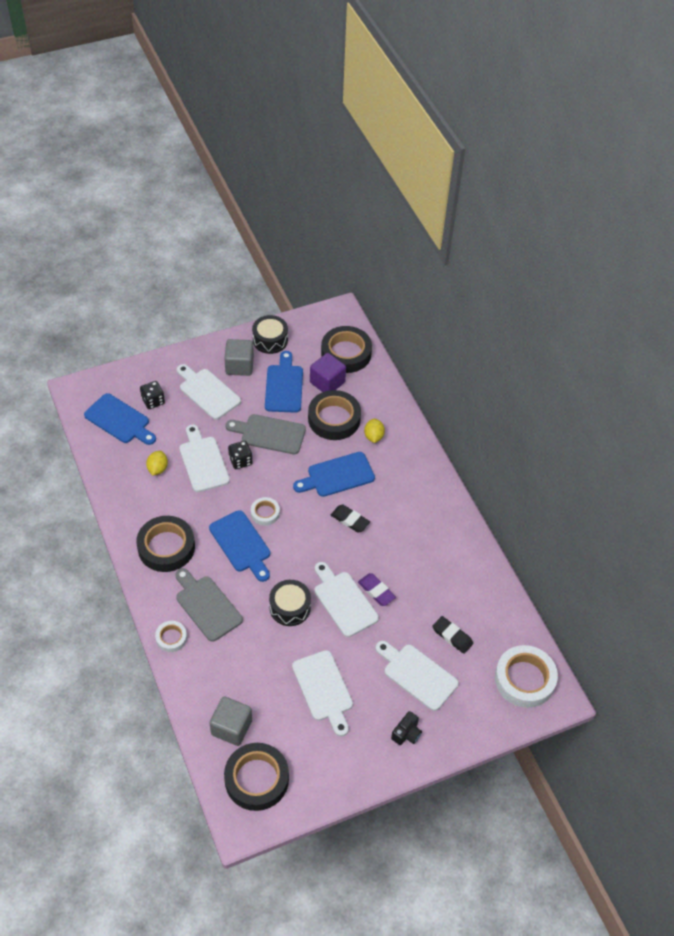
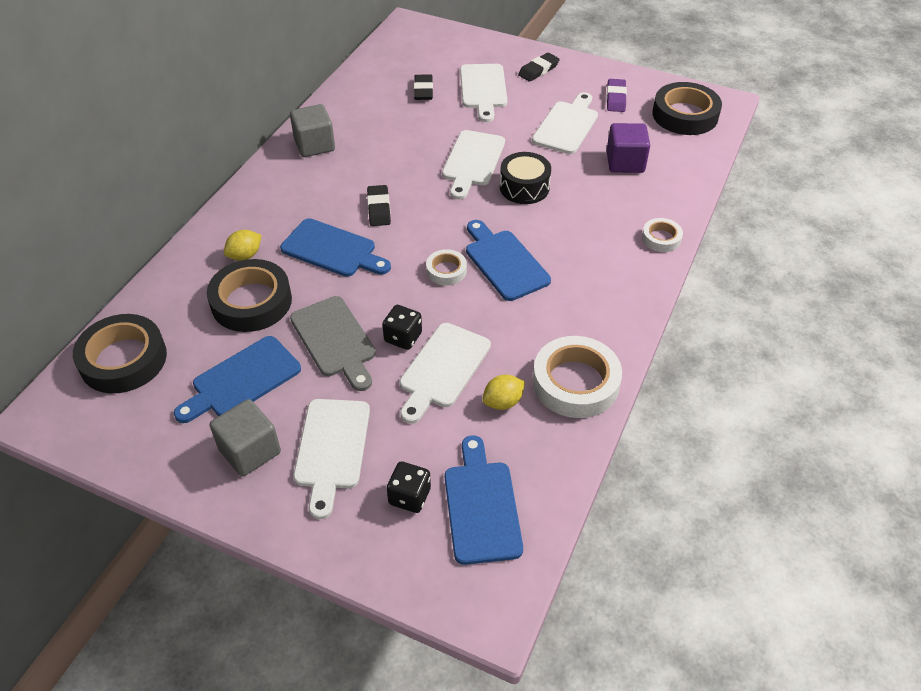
camera: 130 degrees left, 5 degrees down
(166, 547) = (584, 314): black tape -> none
(207, 605) = (599, 239): grey cutting board -> none
(231, 727) = (672, 151): grey cube -> grey cube (314, 145)
(241, 544) = (504, 262): blue cutting board -> blue cutting board turned 45 degrees counterclockwise
(270, 340) = (167, 454): black drum -> none
(327, 382) = (195, 344): purple cube -> purple cube (625, 162)
(376, 591) = (436, 149): purple eraser -> purple eraser (616, 98)
(406, 733) = (538, 70): black camera -> black eraser
(524, 679) = (413, 43): white tape -> white tape (575, 383)

